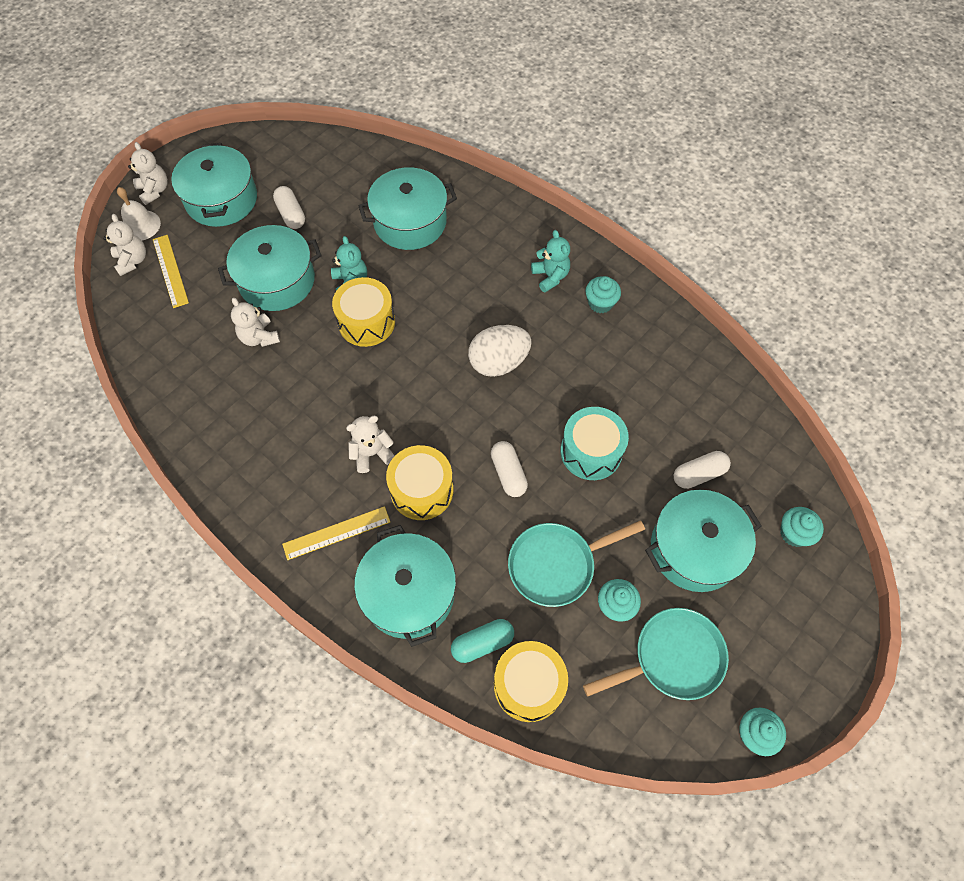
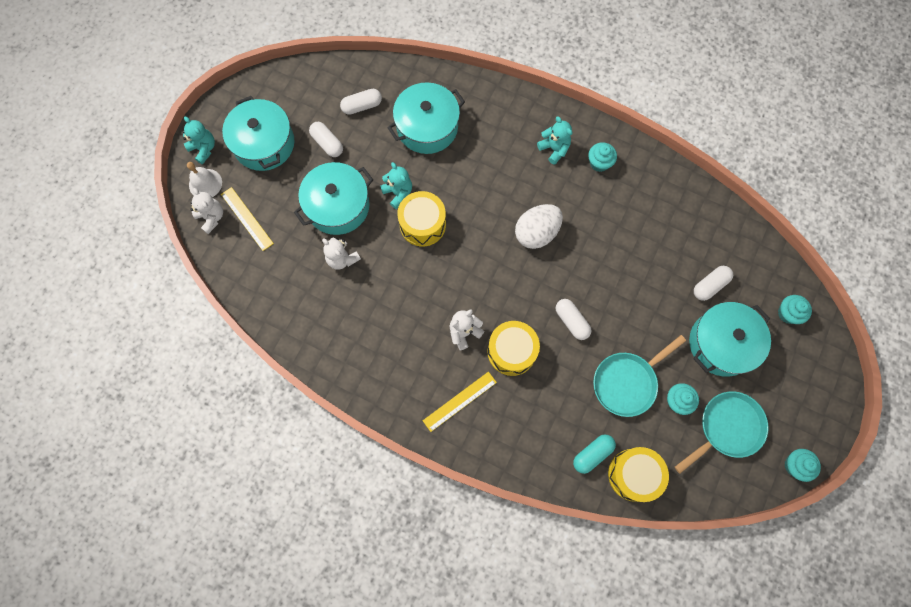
camera: 15 degrees left, 10 degrees up
(154, 190) = (204, 149): white teddy bear -> turquoise teddy bear
(344, 185) = (362, 106): none -> white capsule
(409, 593) = (528, 432): turquoise pot -> none
(591, 451) = (627, 288): turquoise drum -> none

